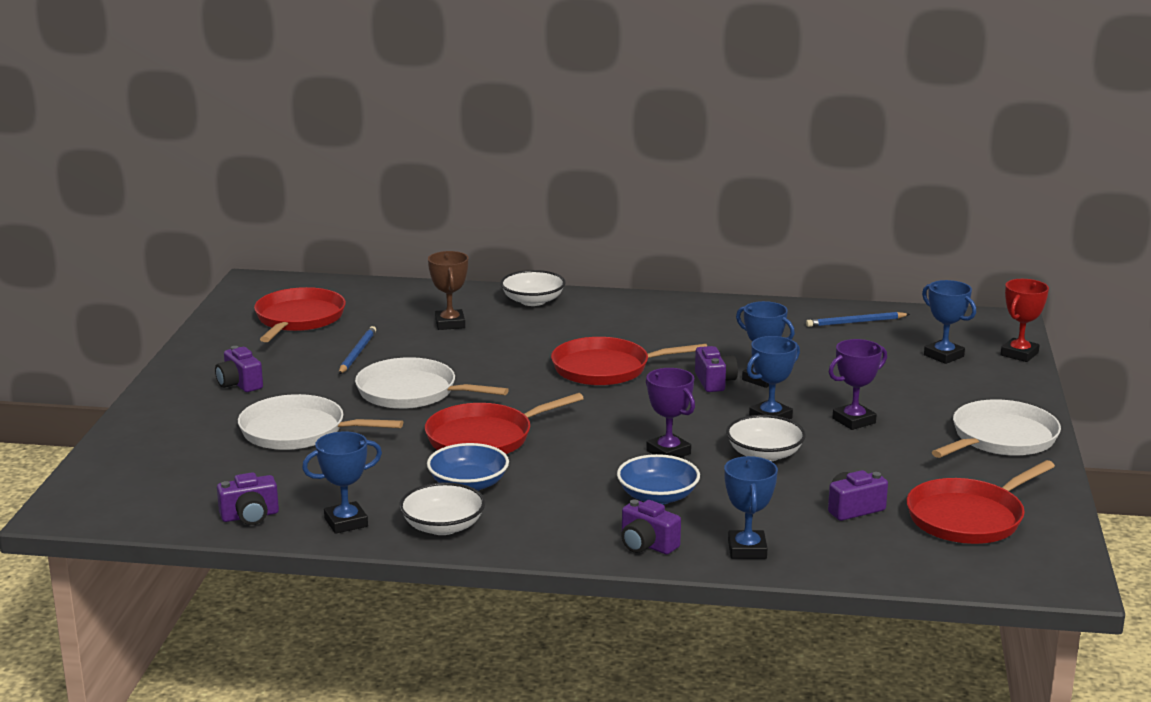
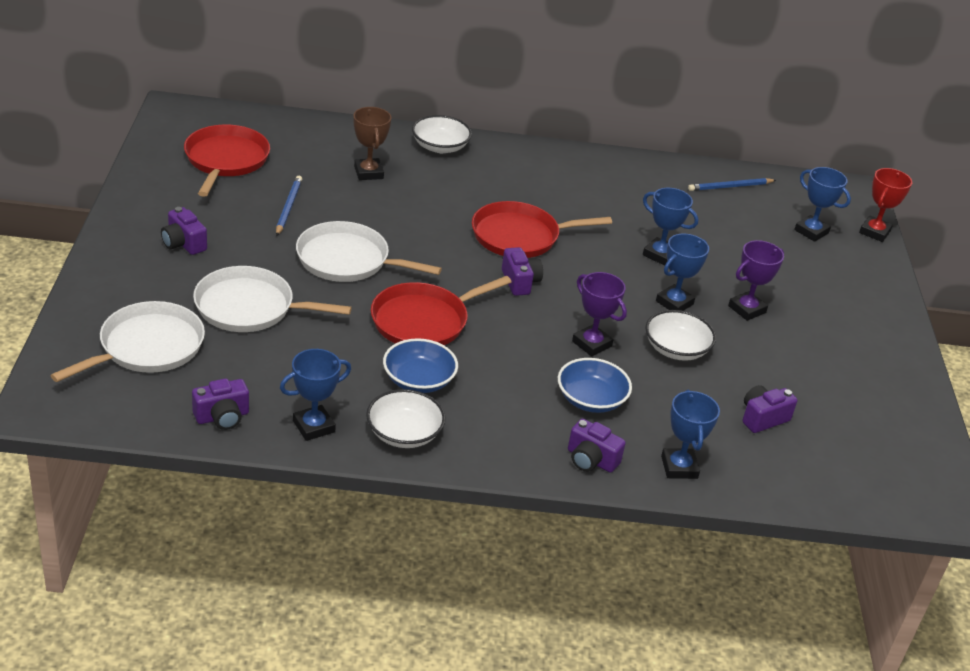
camera: 10 degrees left, 15 degrees up
(714, 382) = (619, 257): purple camera -> purple camera (520, 282)
(969, 517) = (862, 431): red pan -> none
(1000, 438) = (874, 335): white pan -> white pan (147, 347)

